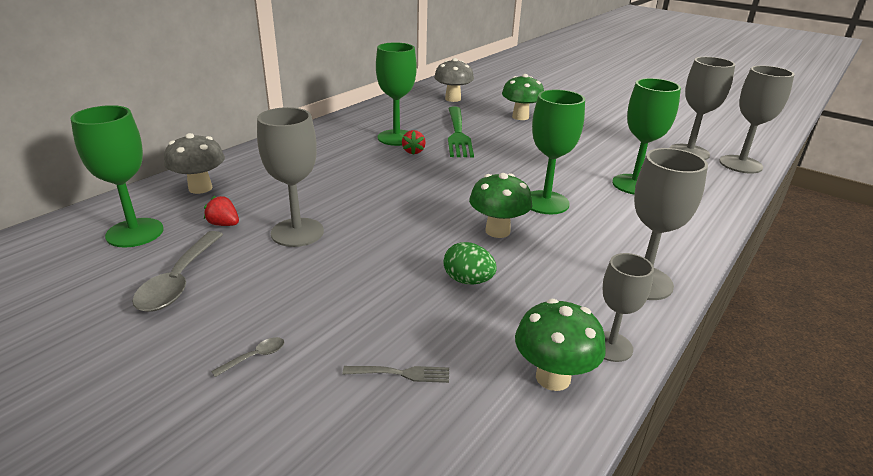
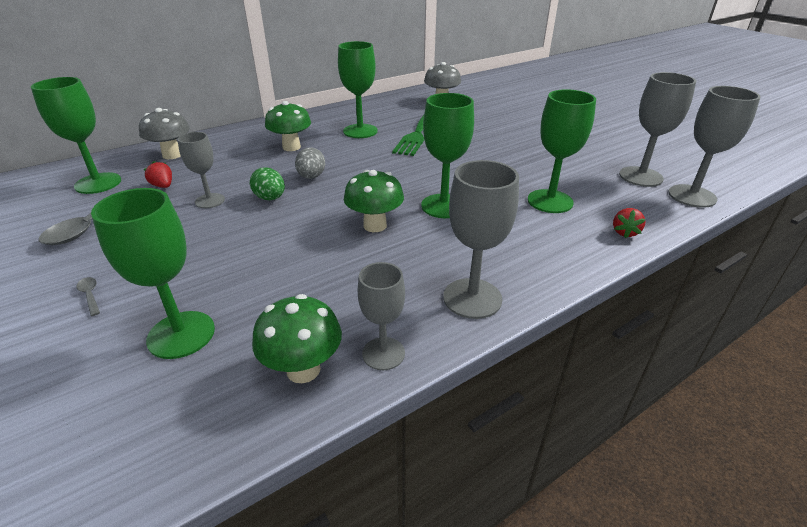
camera: 20 degrees right, 5 degrees up
(255, 357) = (90, 295): grey spoon -> grey spoon turned 105 degrees counterclockwise
(297, 232) = (210, 201): grey goblet -> grey goblet, size x0.64
(388, 191) = (311, 177): none -> grey egg
(400, 374) = (181, 334): grey fork -> green goblet
(413, 151) = (364, 145): red strawberry -> red strawberry (624, 232)
(468, 280) = (308, 265): green egg -> green egg (270, 198)
(520, 117) = (491, 123): green mushroom -> green mushroom (291, 147)

